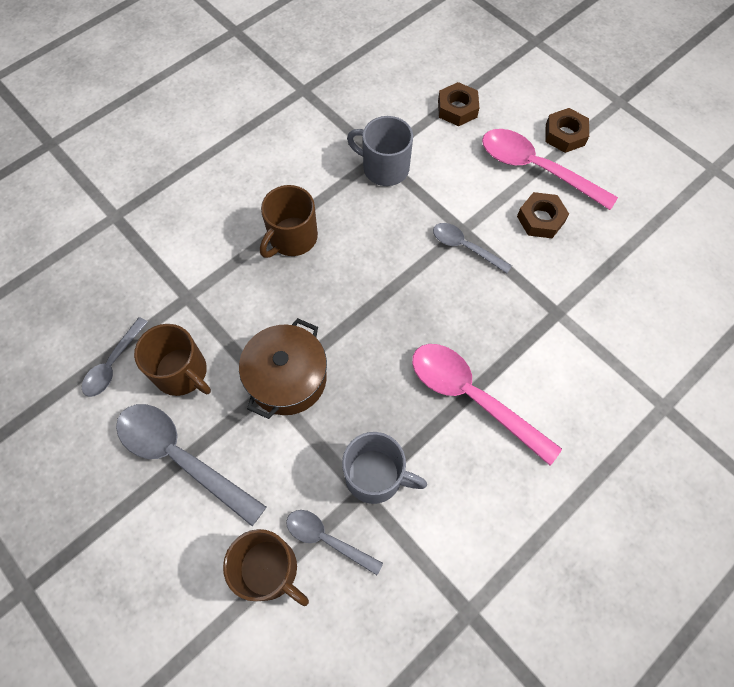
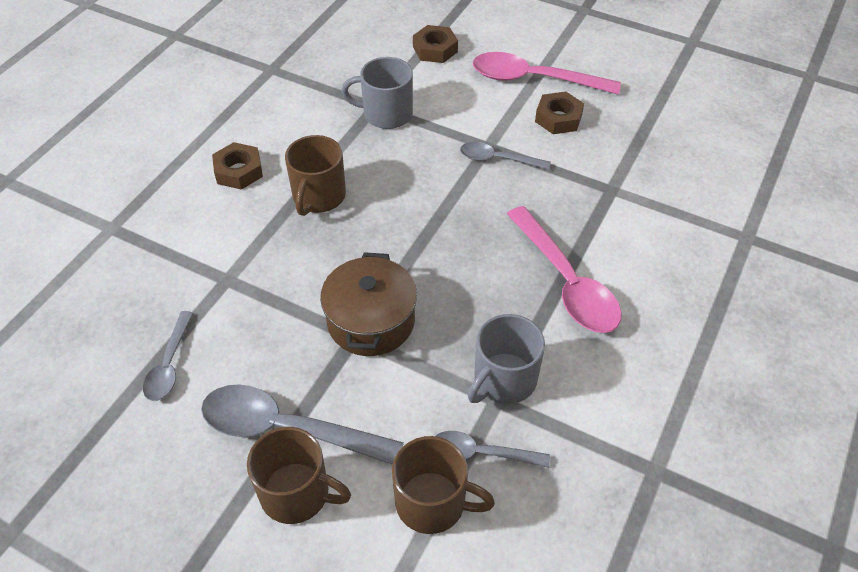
camera: 20 degrees left, 15 degrees down
(182, 372) = (252, 349): brown mug -> brown mug (297, 493)
(375, 476) = (504, 380): grey mug -> grey mug turned 135 degrees clockwise
(472, 397) = (566, 282): pink spoon -> pink spoon turned 135 degrees counterclockwise
(565, 135) = (547, 46): brown nut -> brown nut (239, 171)

